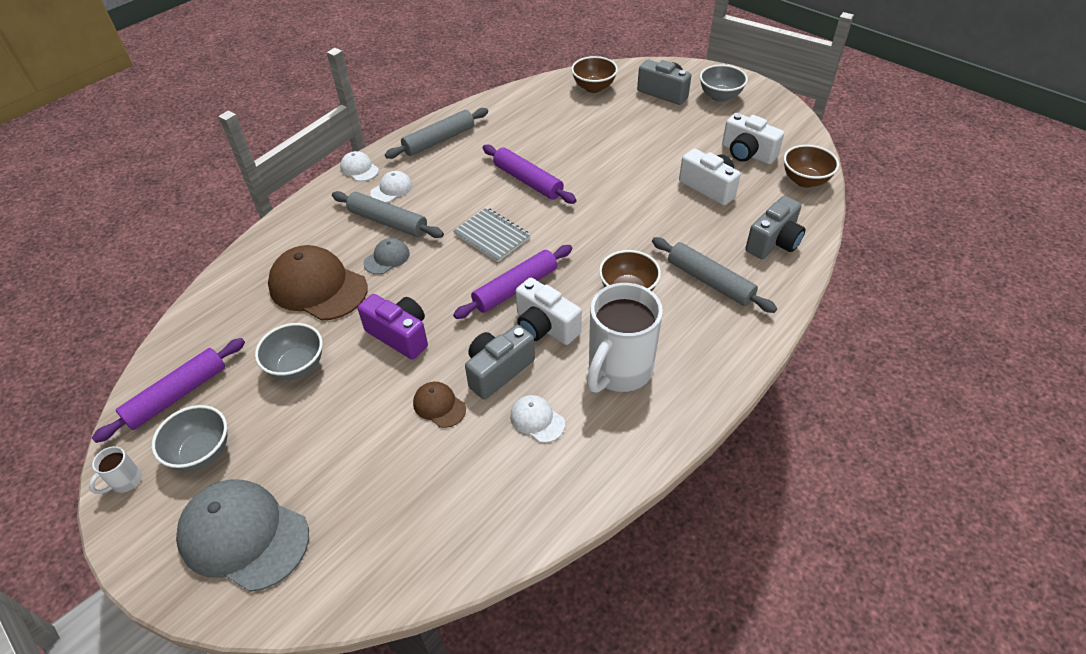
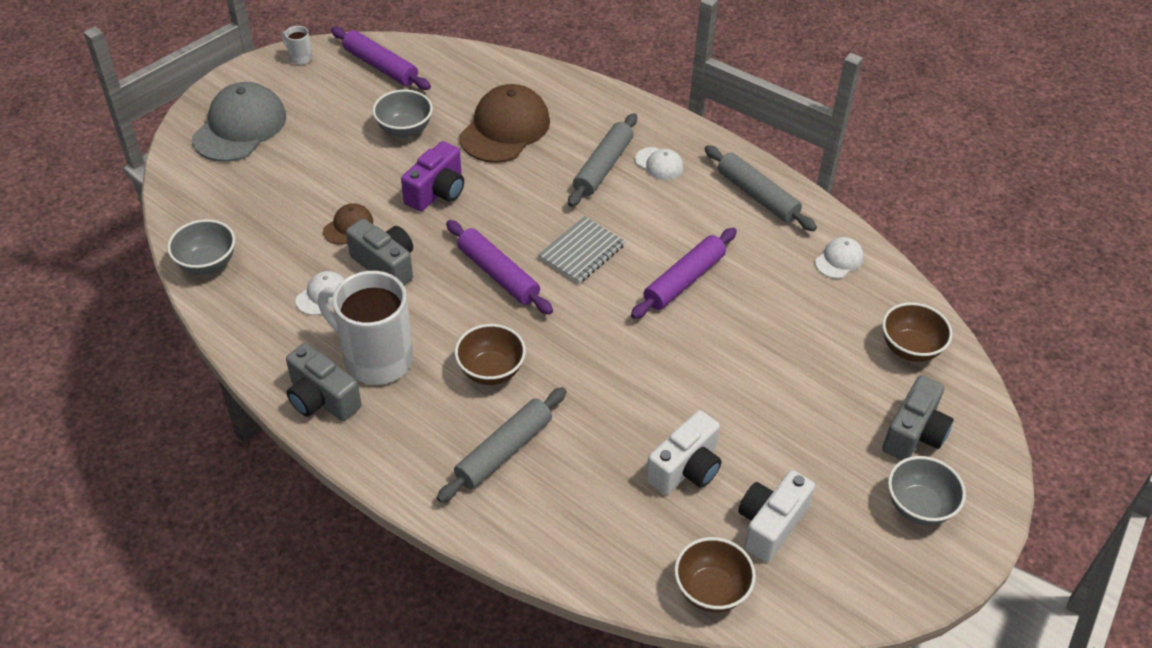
camera: 85 degrees right, 0 degrees up
(202, 452) = (320, 91): grey bowl -> grey bowl (207, 264)
(359, 169) = (694, 135): white cap -> white cap (839, 260)
(387, 258) = (545, 172): grey cap -> none
(545, 326) = (441, 299): white camera -> none
(774, 242) = (575, 529): grey camera -> grey camera (322, 399)

